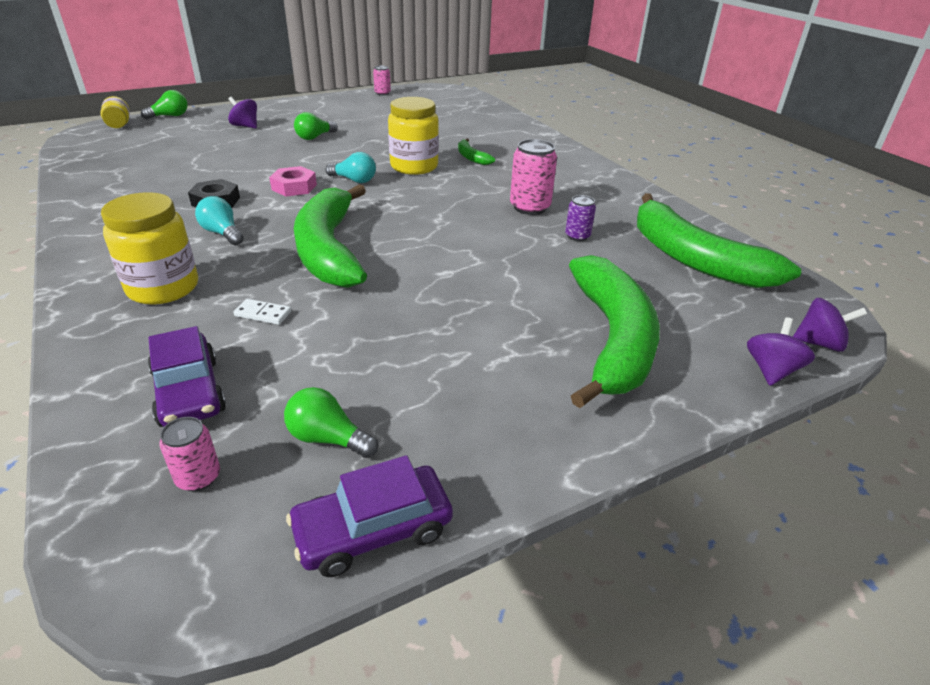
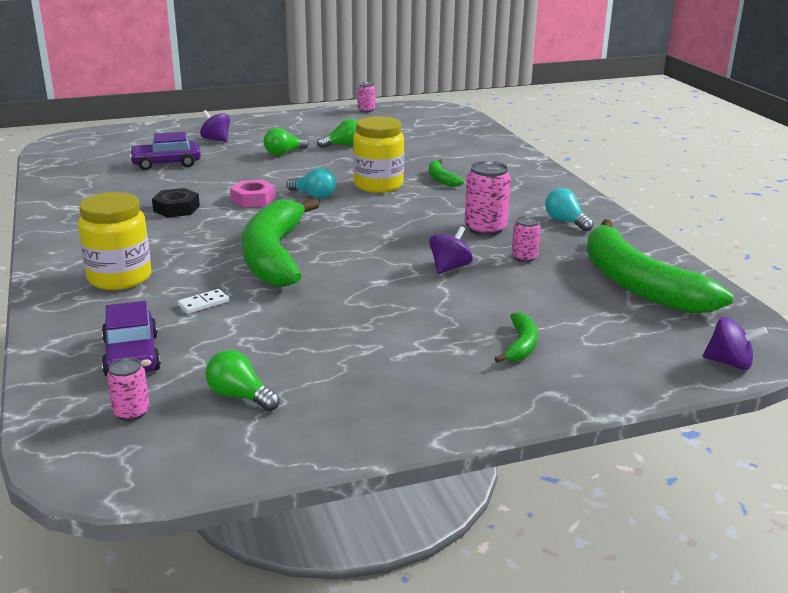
camera: 10 degrees right, 10 degrees down
(119, 125) = (93, 134): yellow jar -> none
(170, 116) = (143, 127): green light bulb -> green light bulb (343, 145)
(222, 233) = (178, 236): turquoise light bulb -> turquoise light bulb (565, 221)
(263, 314) = (203, 303): white domino -> white domino turned 60 degrees counterclockwise
(373, 530) = (262, 457): purple car -> purple car (166, 163)
(577, 236) = (524, 257): purple can -> pink can
(612, 339) = (521, 345): green banana -> green banana, size x0.42
(771, 370) = (666, 380): purple spinning top -> purple spinning top (449, 267)

